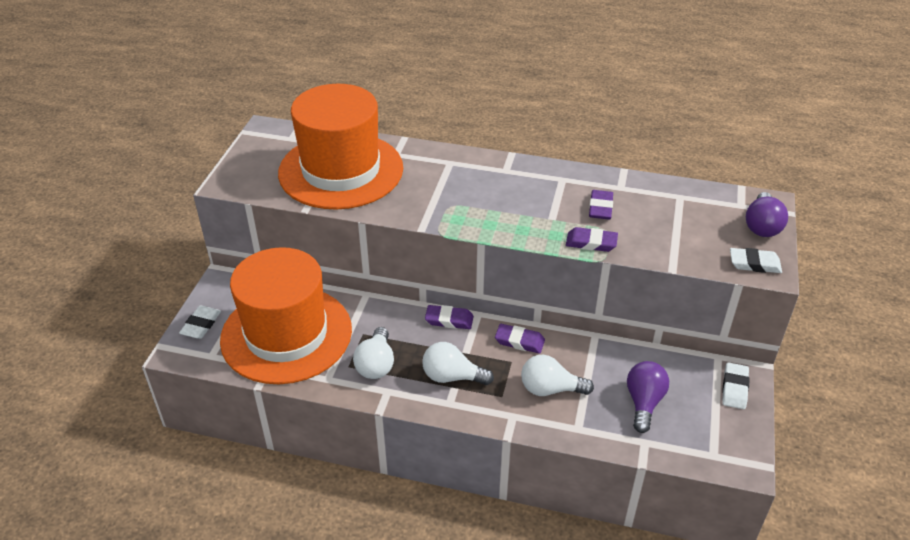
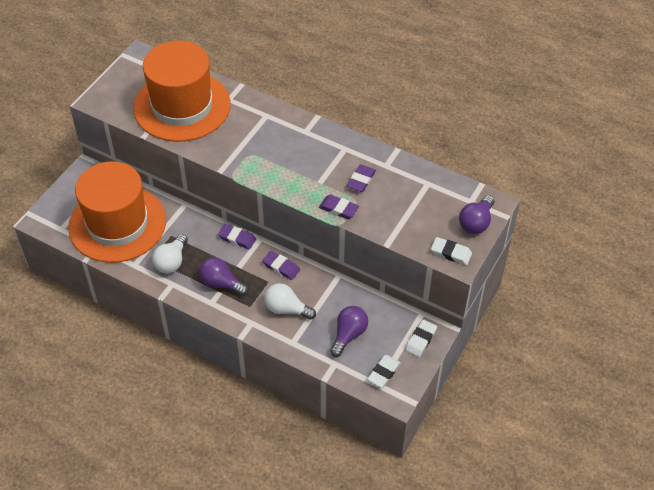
camera: 15 degrees right, 10 degrees up
(201, 325) = (61, 203): white eraser -> white eraser (383, 372)
(452, 377) = (221, 283): white light bulb -> purple light bulb

